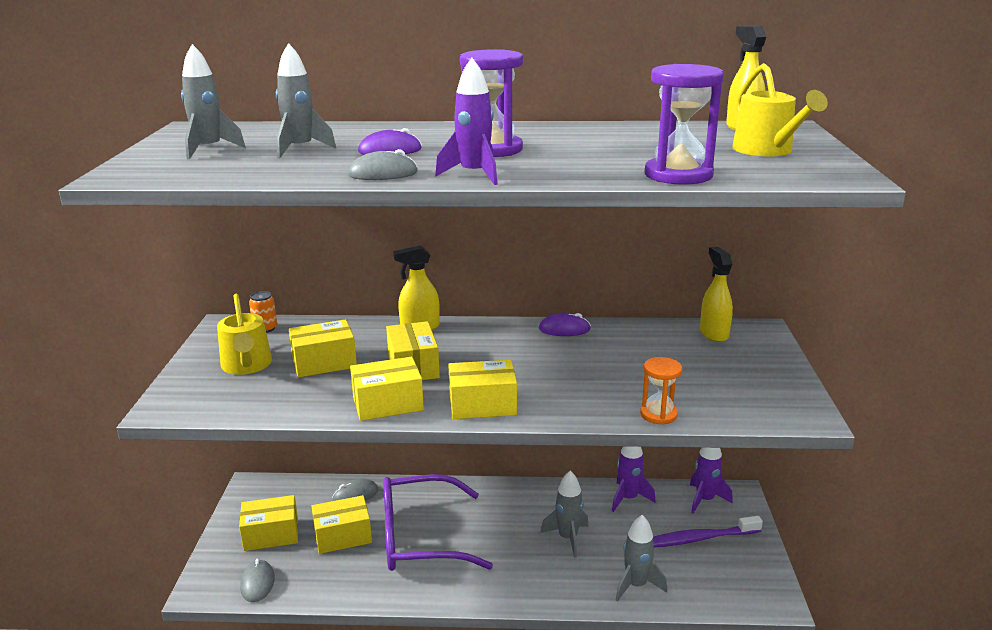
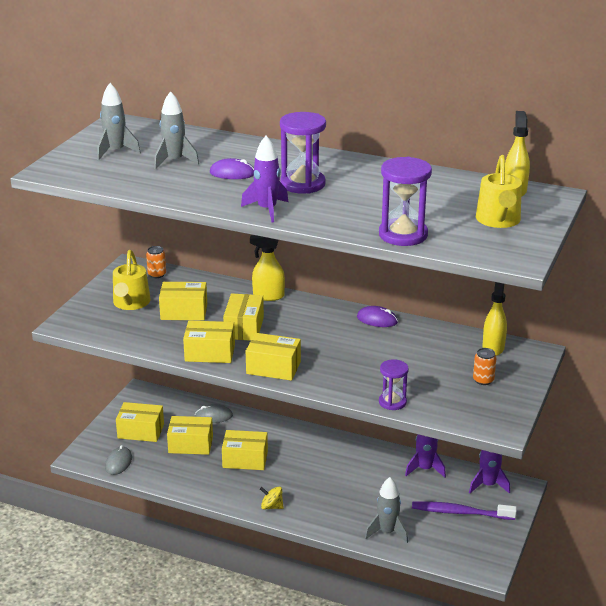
camera: 20 degrees right, 5 degrees up
(383, 174) = (210, 198): grey mouse -> none
(419, 538) = (245, 459): purple glasses -> yellow box
(482, 590) = (271, 506): none -> yellow spinning top
(567, 538) = (357, 486): grey rocket -> none
(658, 414) = (392, 402): orange hourglass -> purple hourglass
(736, 368) = (483, 380): none -> orange can

